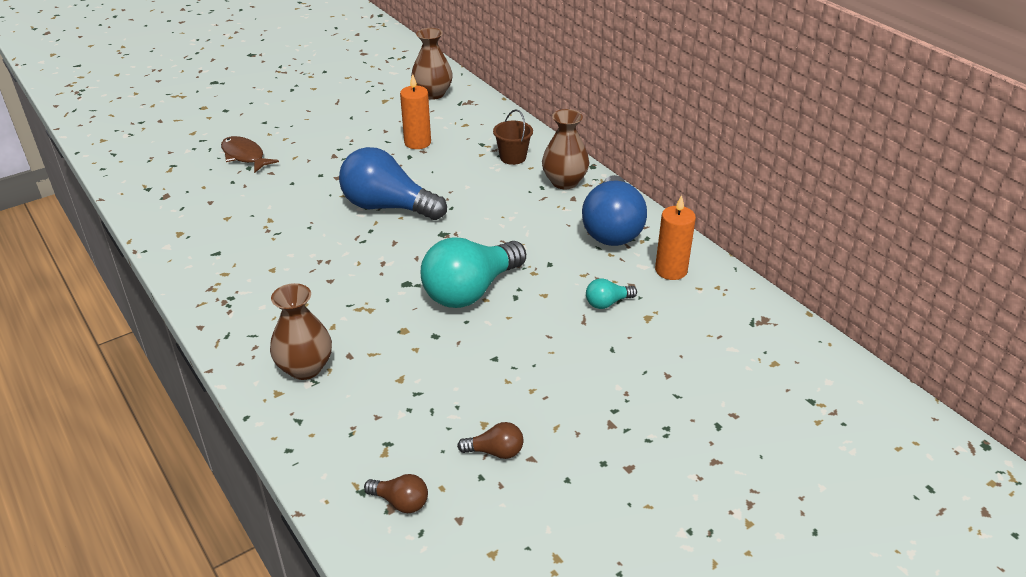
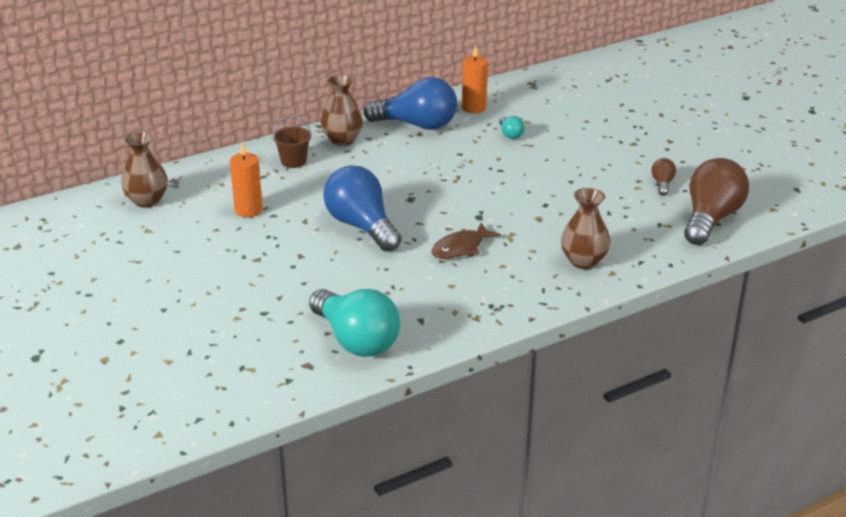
camera: 85 degrees left, 5 degrees down
(245, 156) = (239, 317): brown fish -> brown fish (461, 248)
(388, 207) = (362, 226): blue light bulb -> blue light bulb turned 120 degrees clockwise
(400, 502) = (710, 219): brown light bulb -> brown light bulb, size x2.28
(470, 291) = (491, 188): turquoise light bulb -> turquoise light bulb (356, 340)

